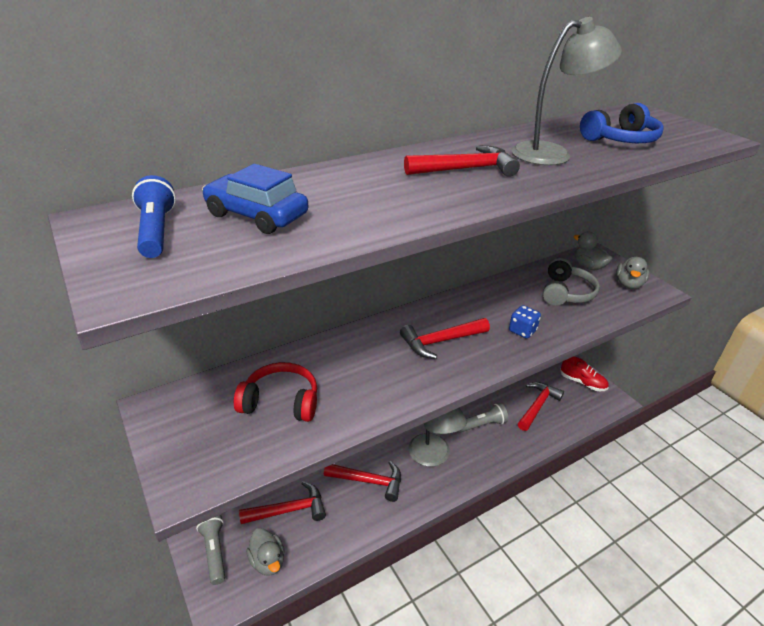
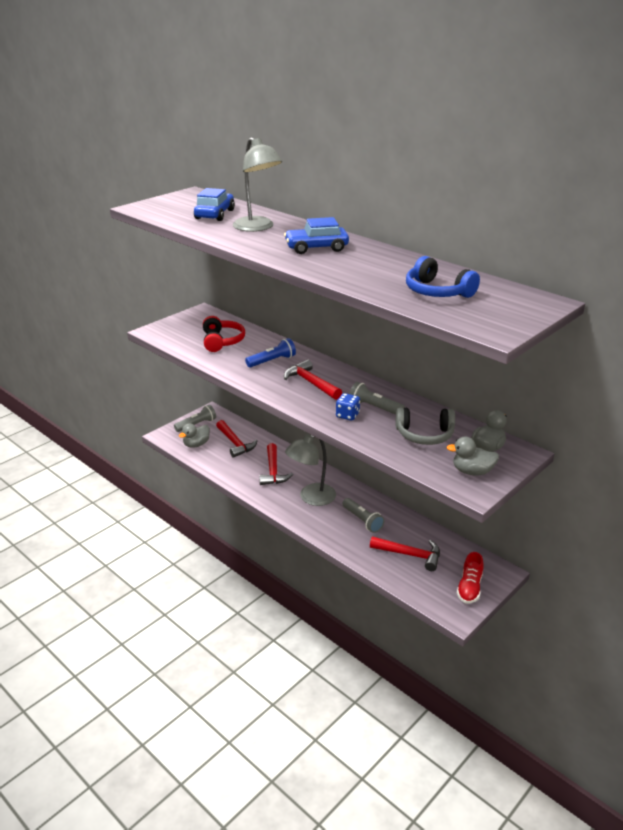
camera: 75 degrees right, 5 degrees down
(156, 231) = (188, 202): blue flashlight -> blue flashlight (272, 361)
(466, 169) = (316, 248): red hammer -> blue car
(508, 309) = (374, 407): none -> grey flashlight
(552, 153) = (374, 269): grey lamp -> grey lamp (257, 227)

